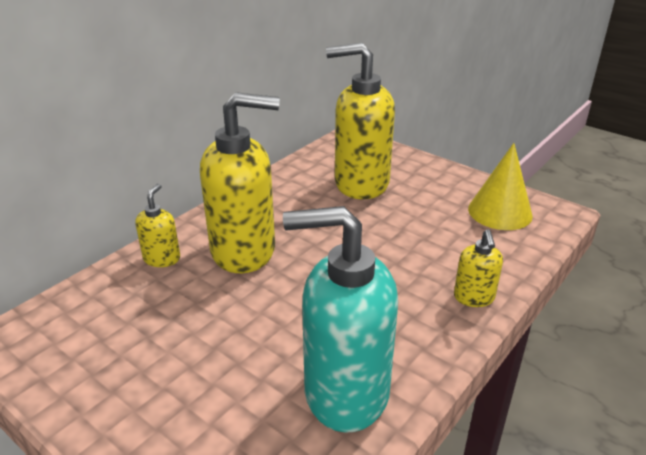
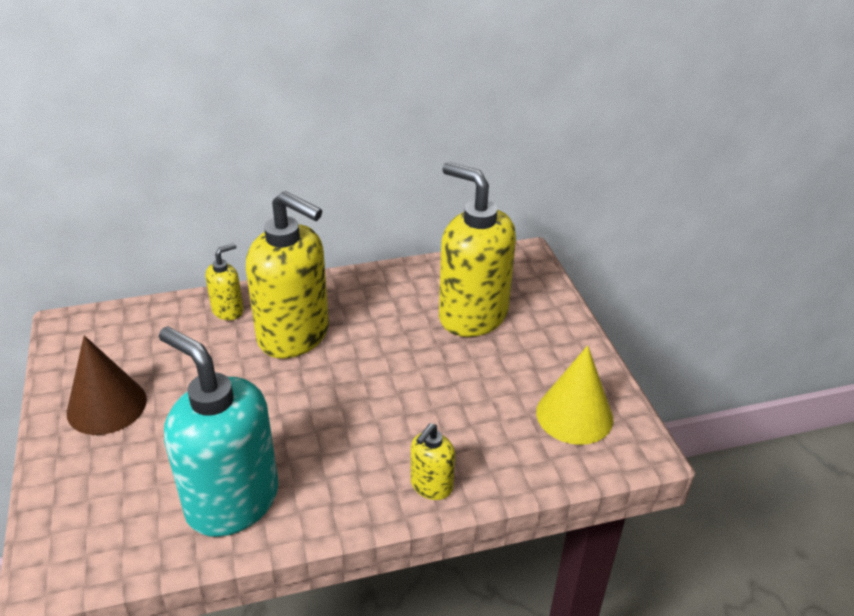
camera: 35 degrees right, 5 degrees up
(130, 384) = (107, 406): none -> brown cone

